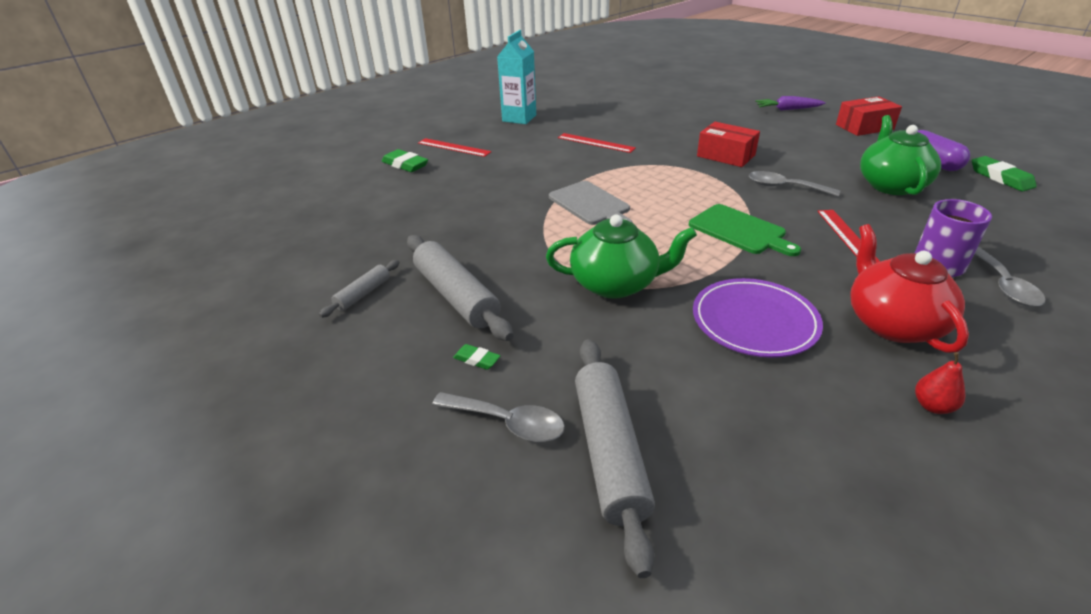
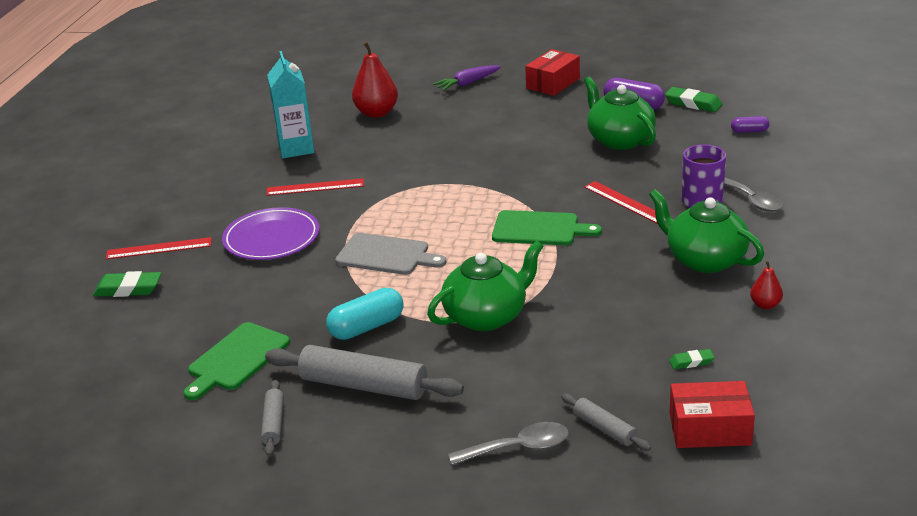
camera: 35 degrees left, 5 degrees down
(403, 235) = (236, 359): none -> green cutting board
(477, 359) = (444, 422): green eraser -> green eraser (691, 362)
(514, 251) = (367, 327): none -> turquoise capsule
(519, 118) = (191, 186): turquoise carton -> turquoise carton (296, 149)
(609, 452) = (604, 428): grey rolling pin -> grey rolling pin, size x0.52
(694, 110) = (376, 113): none -> red pear
(726, 156) = (458, 157): red box -> red box (710, 429)
(754, 321) = (616, 299): purple plate -> purple plate (271, 238)
(784, 187) = (538, 173): grey spoon -> none
(892, 323) = (704, 260): red teapot -> green teapot
(1052, 219) = (749, 131): none -> purple capsule

